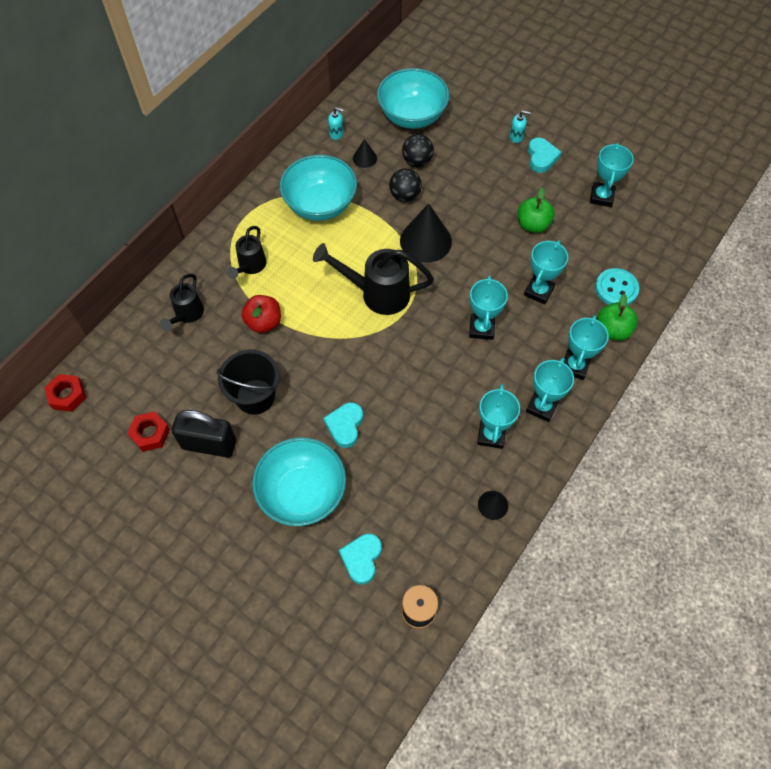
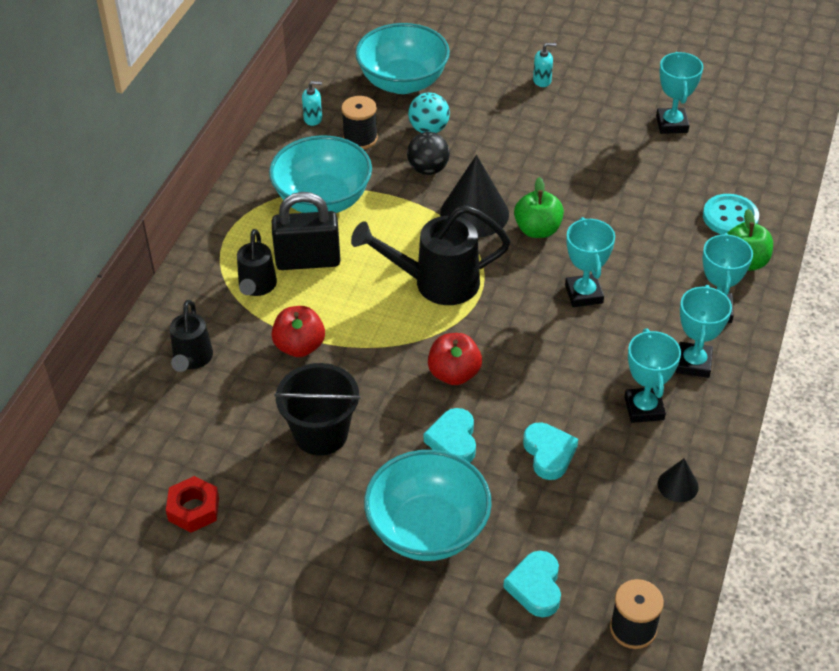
camera: 15 degrees left, 15 degrees down
(67, 395) = (59, 490): red nut -> none
(209, 444) = (280, 503): black padlock -> black padlock (308, 261)
(364, 158) = (360, 138): black cone -> black spool
(364, 372) = (454, 374): none -> red apple
(417, 161) = (429, 129): black ball -> turquoise ball
(533, 225) = (601, 170): green apple -> green apple (537, 230)
(538, 291) = (637, 239): turquoise trophy -> none
(541, 157) = (582, 97): turquoise heart -> turquoise heart (549, 453)

